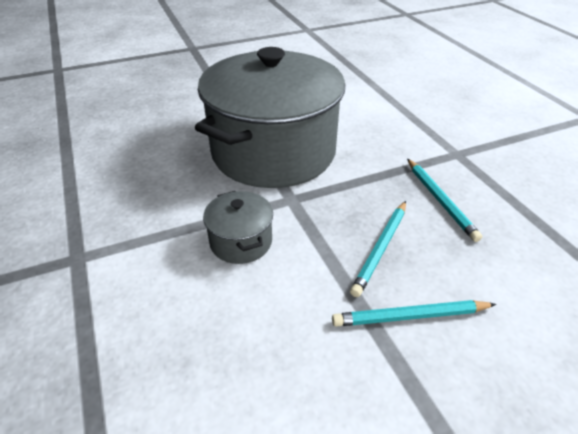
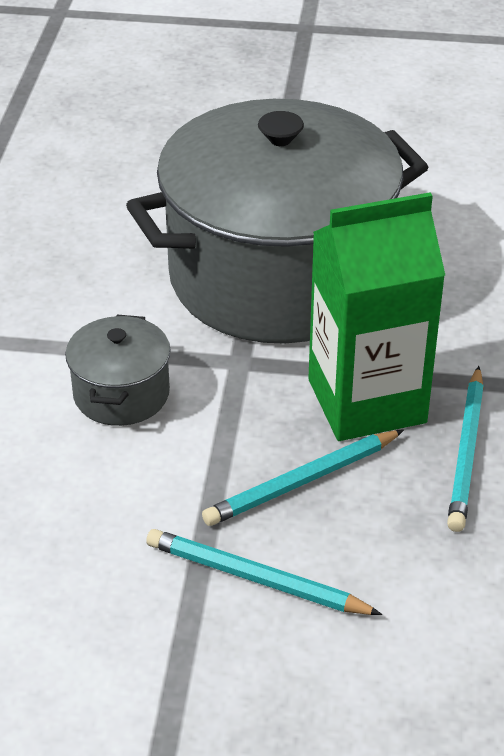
camera: 30 degrees right, 0 degrees up
(371, 194) = (366, 401): none -> green carton

